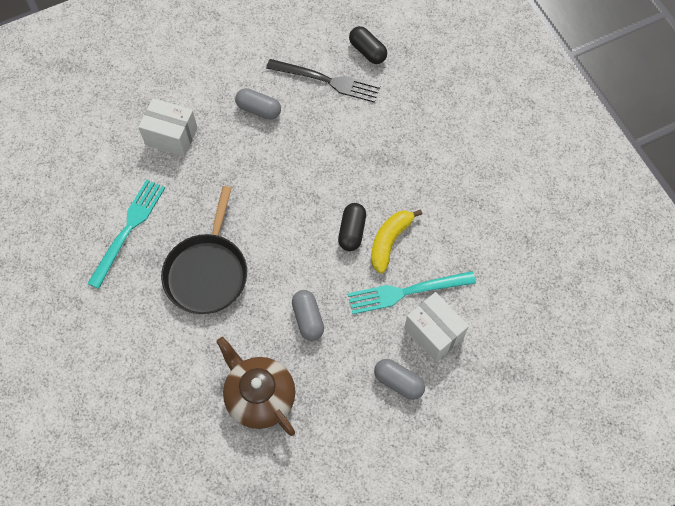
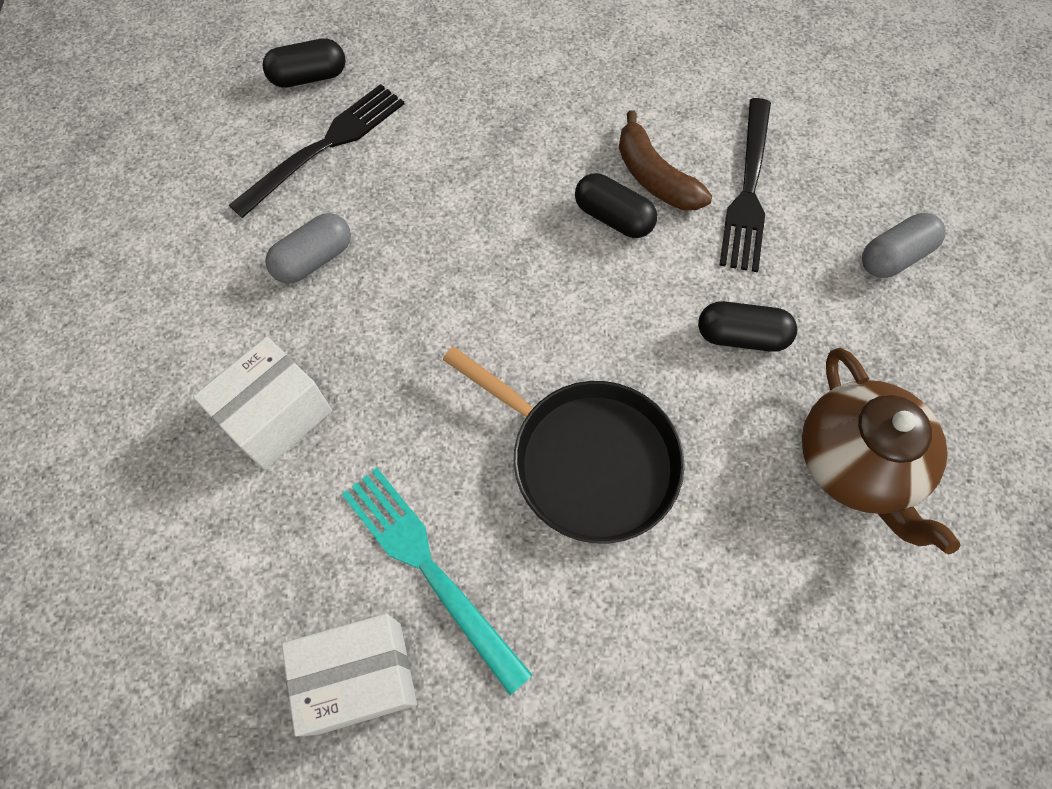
camera: 65 degrees left, 0 degrees up
(259, 396) = (857, 463): brown teapot -> brown teapot turned 90 degrees counterclockwise
(308, 319) = (741, 336): grey capsule -> black capsule
(389, 241) = (654, 177): yellow banana -> brown banana
(405, 292) = (748, 191): turquoise fork -> black fork
(433, 333) = (828, 183): white box -> white box (360, 677)

